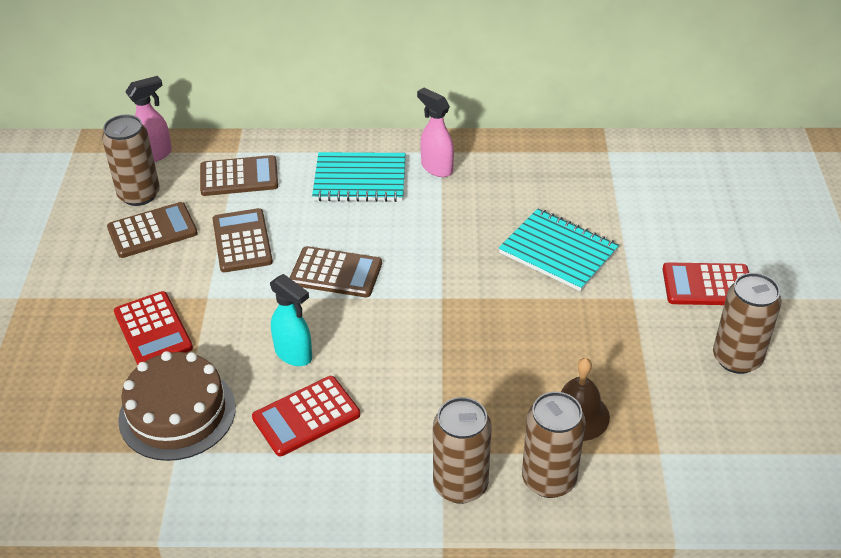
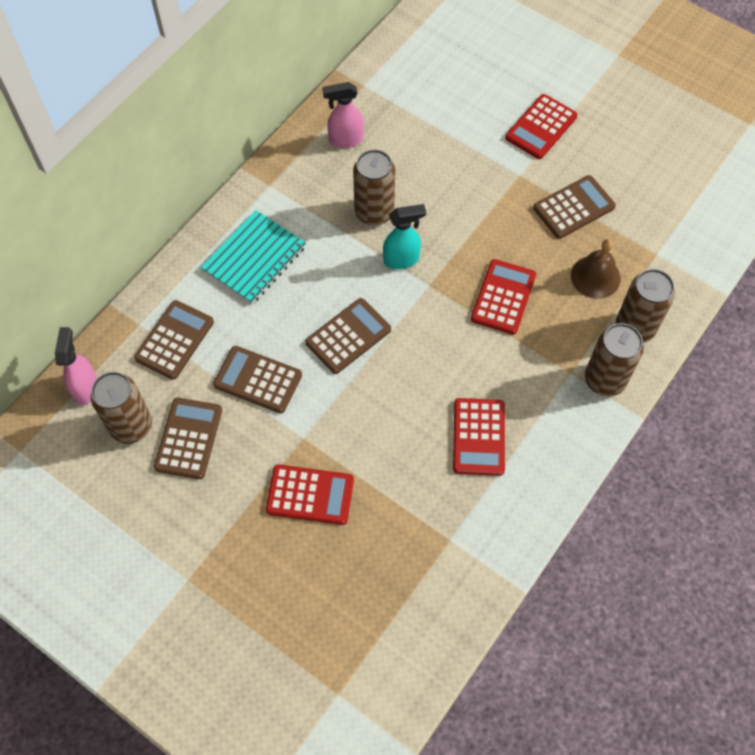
camera: 55 degrees left, 20 degrees up
(177, 413) = (412, 520): brown cake -> none
(294, 354) = (412, 411): turquoise spray bottle -> turquoise spray bottle (402, 259)
(436, 168) = (286, 200): pink spray bottle -> pink spray bottle (345, 140)
(480, 356) = (503, 297): none -> red calculator
(558, 252) = (441, 186): turquoise notebook -> none
(642, 356) = (574, 207): none -> brown calculator
(737, 358) = (613, 159): brown can -> brown can (374, 212)

